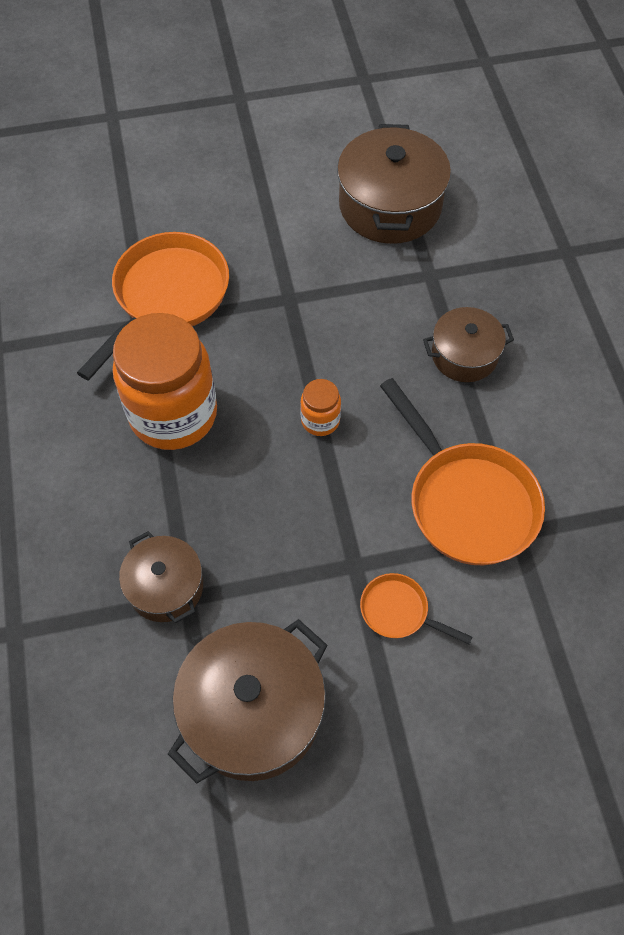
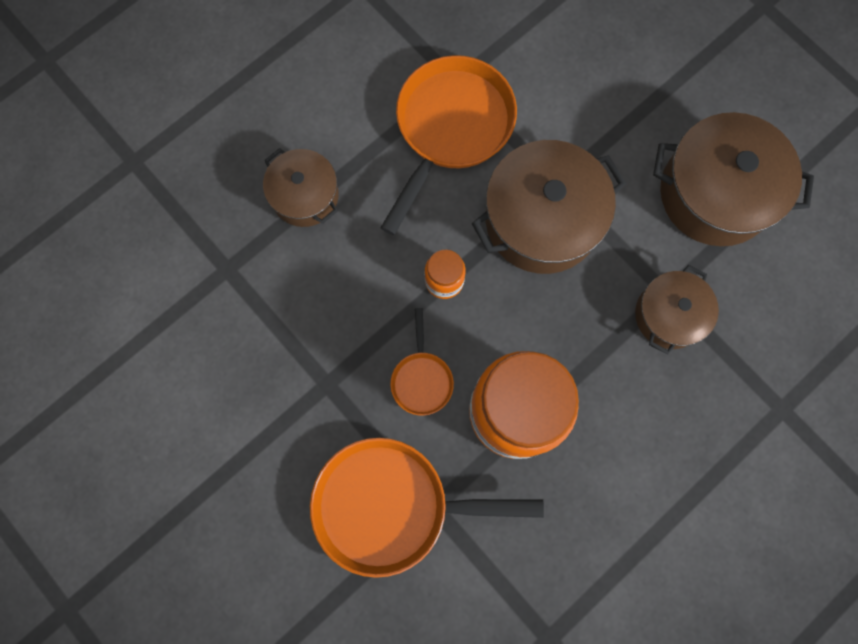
camera: 120 degrees left, 15 degrees up
(390, 206) = (155, 351): brown pot -> brown pot (542, 220)
(398, 611) = (574, 134): orange pan -> orange pan (421, 379)

